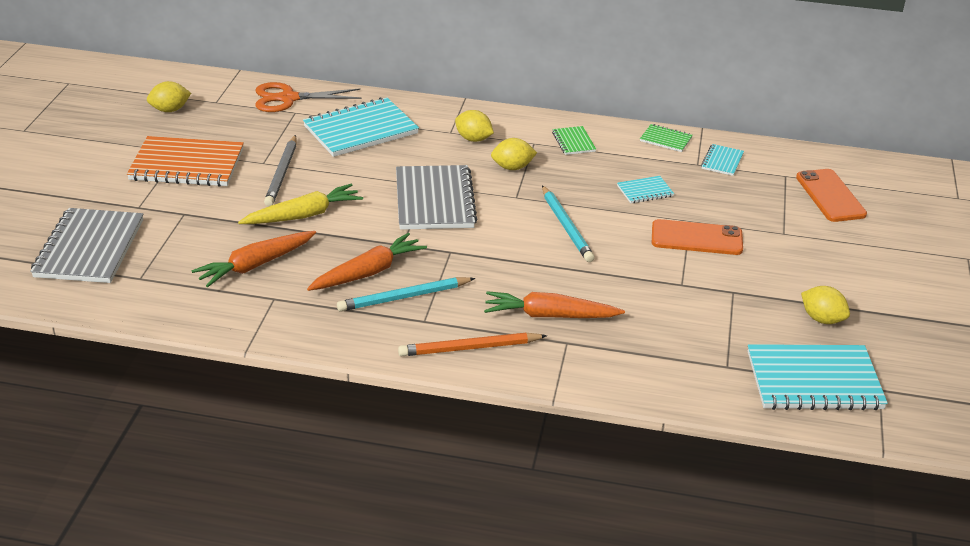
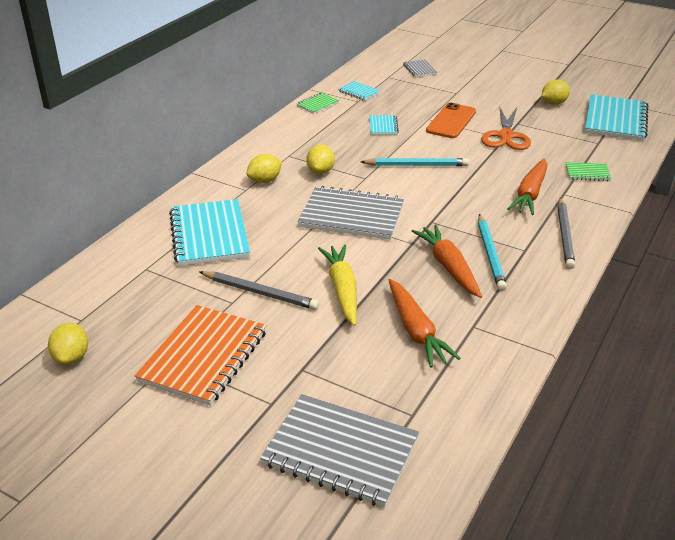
camera: 70 degrees left, 0 degrees up
(288, 98) = (114, 269): orange scissors -> orange scissors (506, 136)
(469, 348) = (564, 235): orange pencil -> grey pencil
(573, 142) = (298, 139): green notebook -> green notebook (587, 173)
(830, 196) = (419, 69): orange phone -> grey notebook

